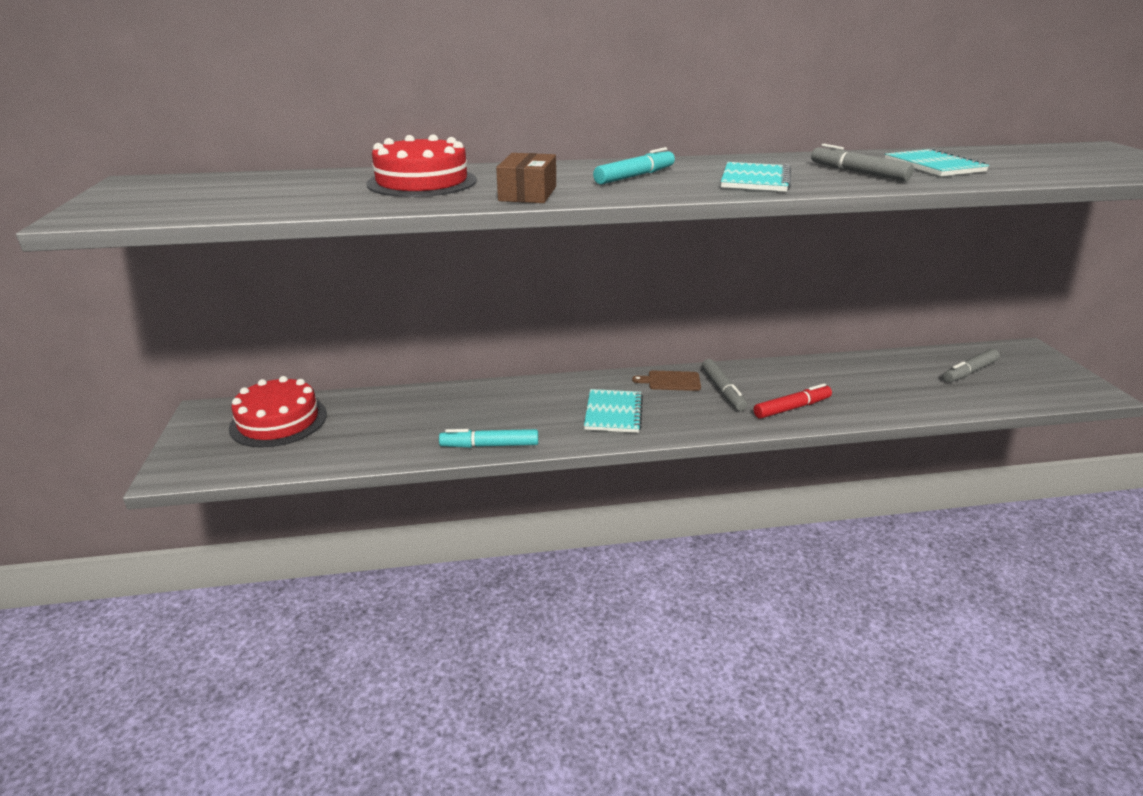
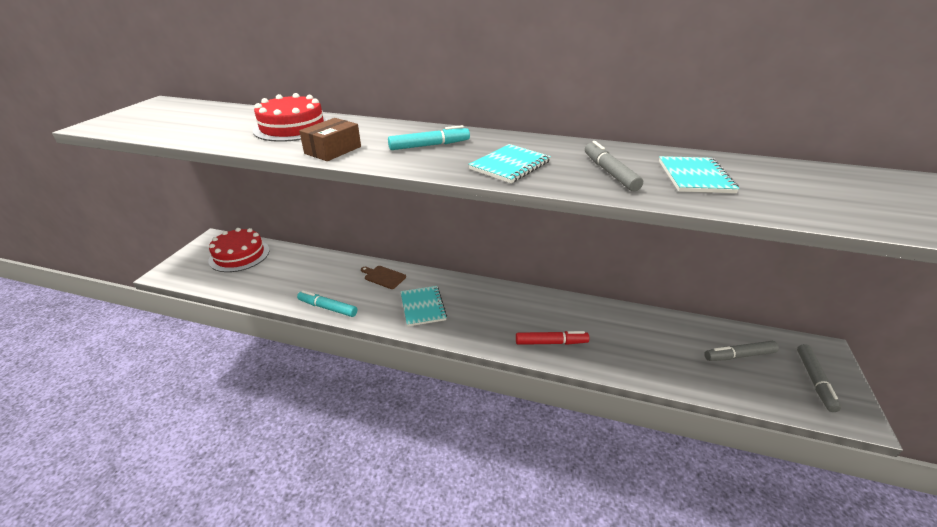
camera: 25 degrees right, 5 degrees up
(613, 413) = (423, 307): turquoise notebook -> turquoise notebook turned 45 degrees counterclockwise
(671, 381) = (484, 293): brown cutting board -> brown cutting board (383, 277)
(722, 391) = (513, 311): grey marker -> grey marker (814, 381)

